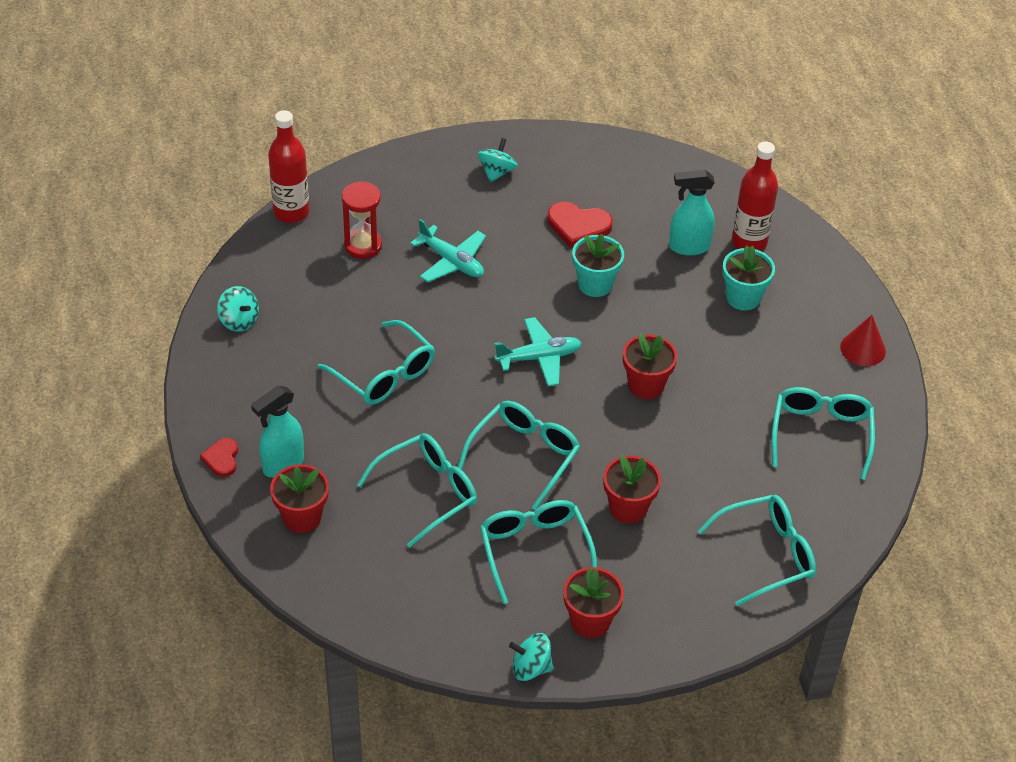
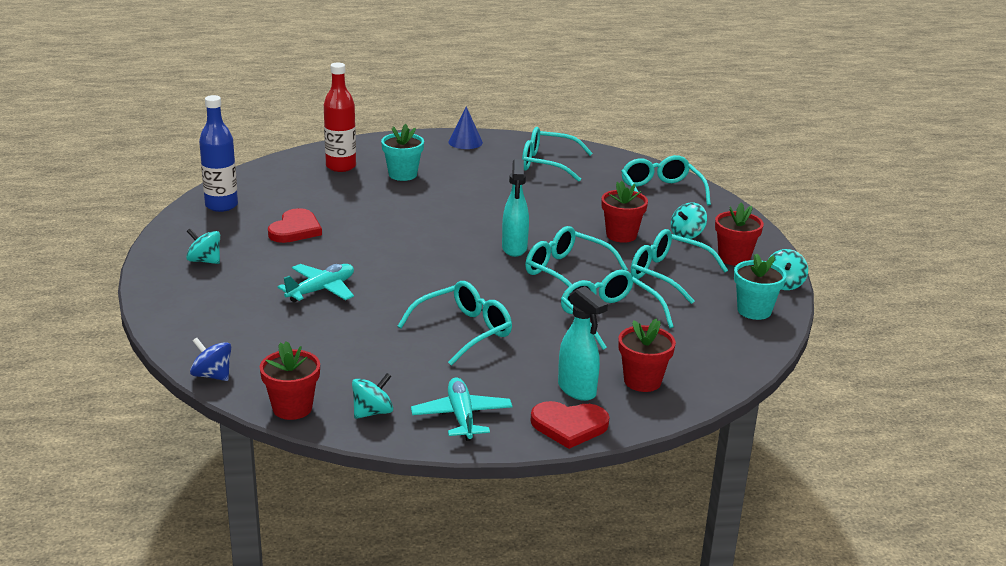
camera: 85 degrees left, 20 degrees down
(222, 459) = (569, 426): red heart -> red heart, size x1.63
(291, 212) = (212, 375): red bottle -> blue spinning top
(363, 246) = (282, 335): red hourglass -> none
(534, 550) = (668, 274): turquoise glasses -> turquoise glasses turned 45 degrees clockwise
(539, 358) = (454, 258): turquoise plane -> turquoise plane (461, 417)
(595, 284) = (371, 228): turquoise flower pot -> turquoise flower pot (754, 311)
(621, 163) = (221, 205): none -> blue bottle
(644, 576) = (687, 235): none -> turquoise spinning top
(646, 385) = (492, 218): red flower pot -> red flower pot (292, 408)
(688, 247) = (338, 188): turquoise spray bottle -> turquoise spray bottle (514, 249)
(863, 349) = (465, 142): red cone -> blue cone

